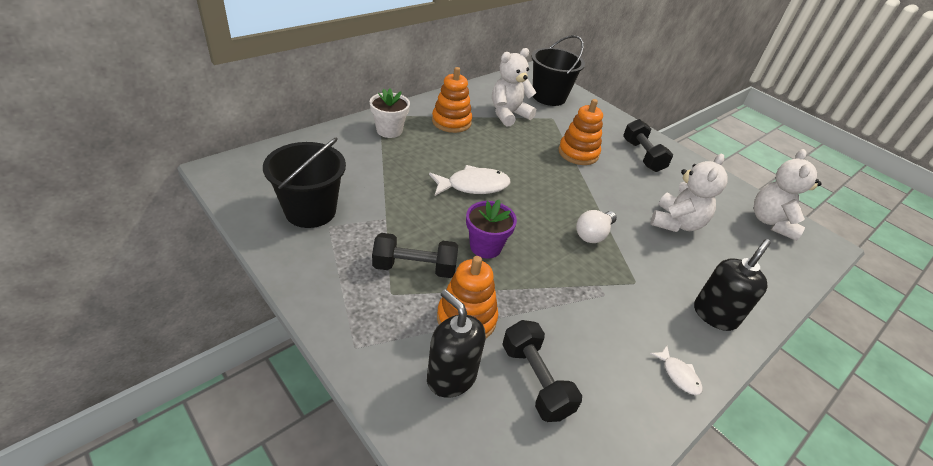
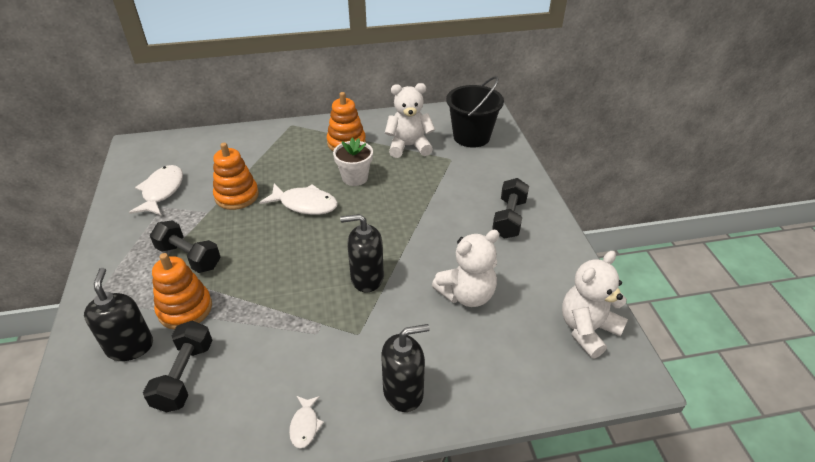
camera: 35 degrees right, 0 degrees up
(310, 211) = (162, 191): black bucket -> white fish
(389, 130) = (285, 140): white flower pot -> white flower pot (355, 178)
(485, 247) = (260, 258): purple flower pot -> none
(578, 153) = (439, 199): orange stacking toy -> orange stacking toy (237, 196)
(593, 234) = (366, 278): white light bulb -> black soap dispenser

